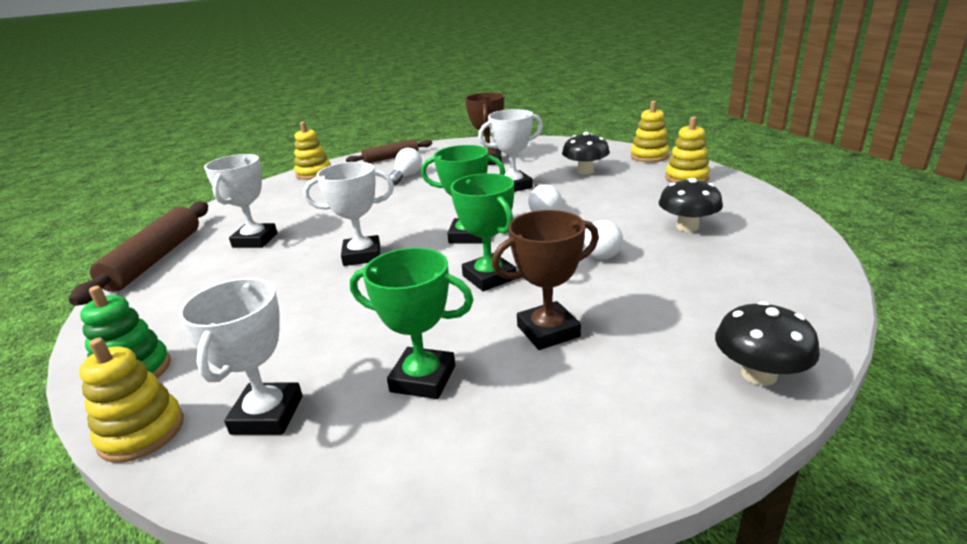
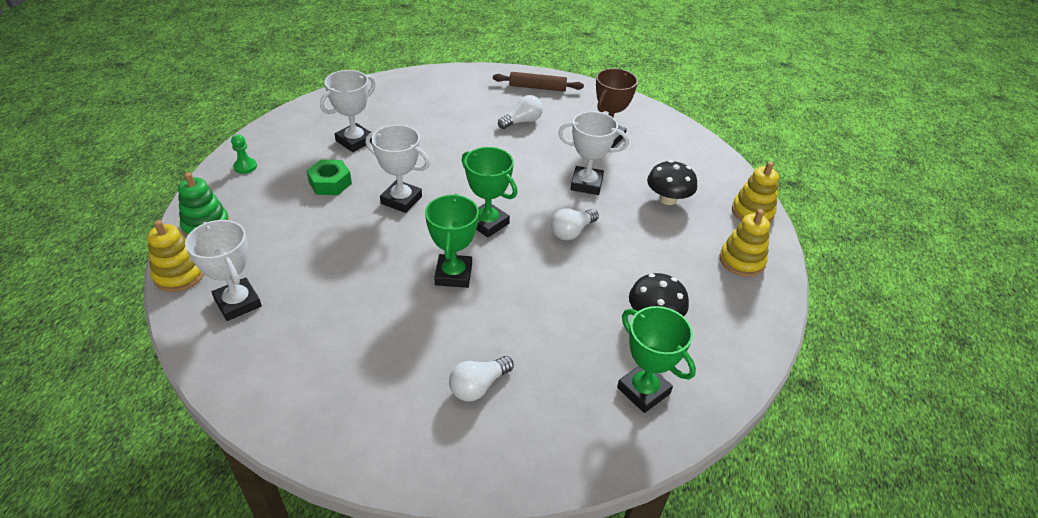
camera: 30 degrees right, 15 degrees up
(135, 305) = (245, 167): none -> green pawn
(155, 259) = (285, 126): brown rolling pin -> none
(264, 275) = (330, 183): none -> green nut
(267, 415) = (238, 303): white trophy -> white trophy turned 75 degrees counterclockwise
(314, 173) = (461, 78): yellow stacking toy -> none
(423, 379) = (329, 332): green trophy -> green trophy (643, 390)
(548, 331) = (432, 346): brown trophy -> none
(603, 251) = (557, 300): white light bulb -> white light bulb (478, 386)
(758, 374) = (505, 466): black mushroom -> none

